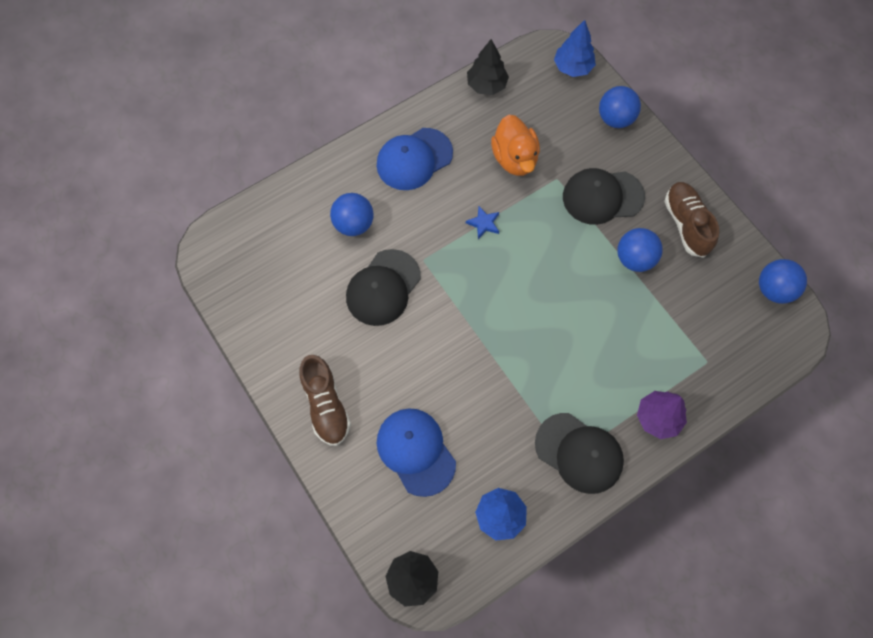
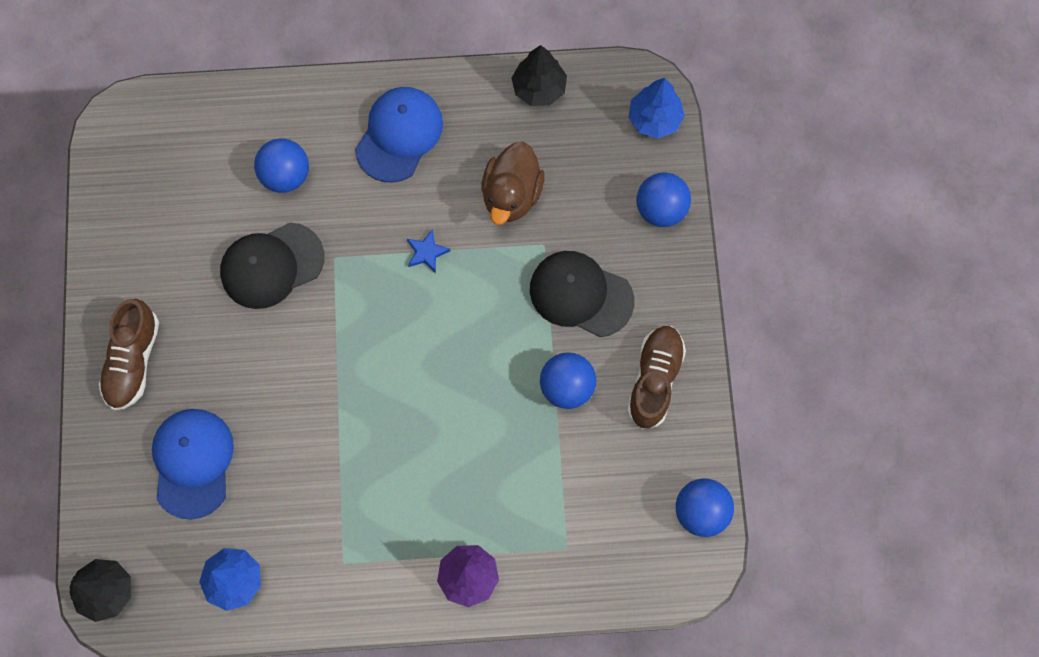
camera: 30 degrees right, 5 degrees up
(414, 159) = (399, 135): blue cap -> blue cap turned 120 degrees clockwise
(514, 159) = (511, 195): orange duck -> brown duck
(579, 453) = (359, 564): black cap -> none

